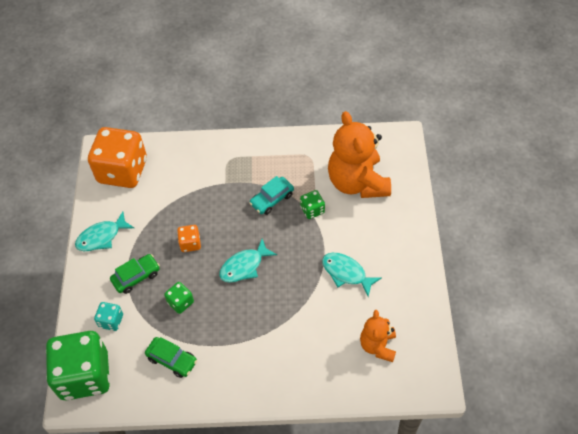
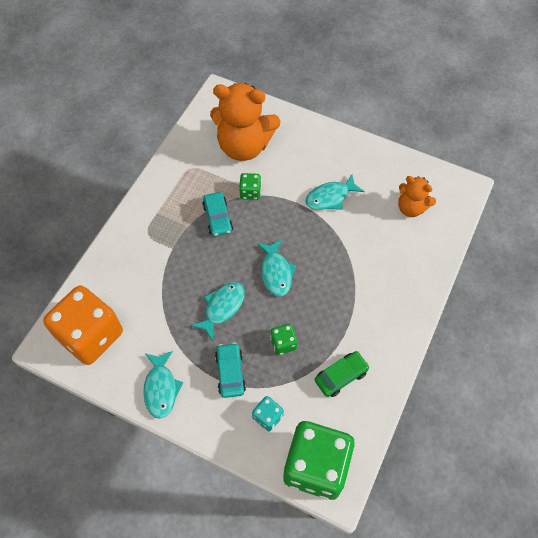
camera: 65 degrees left, 5 degrees up
(136, 277) = (230, 373): green car -> turquoise car
(190, 243) = (222, 308): orange dice -> turquoise fish

